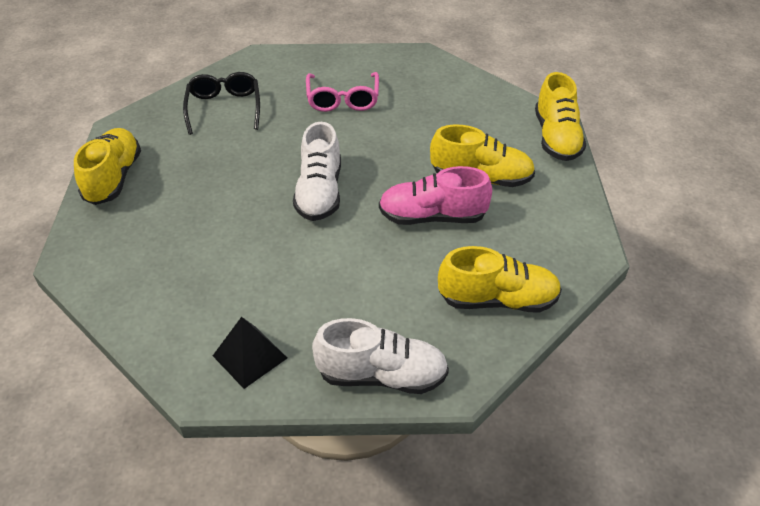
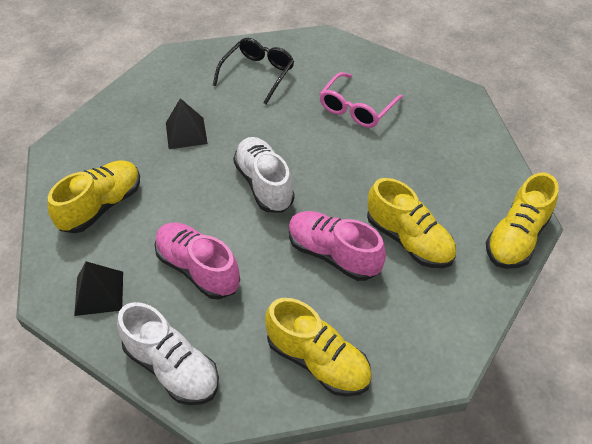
camera: 35 degrees right, 5 degrees up
(113, 178) = (133, 97): yellow shoe -> yellow shoe (101, 206)
(201, 184) = (186, 133): none -> black pyramid
(319, 192) = (264, 184): white shoe -> white shoe turned 120 degrees clockwise
(326, 287) = (198, 269): none -> pink shoe

